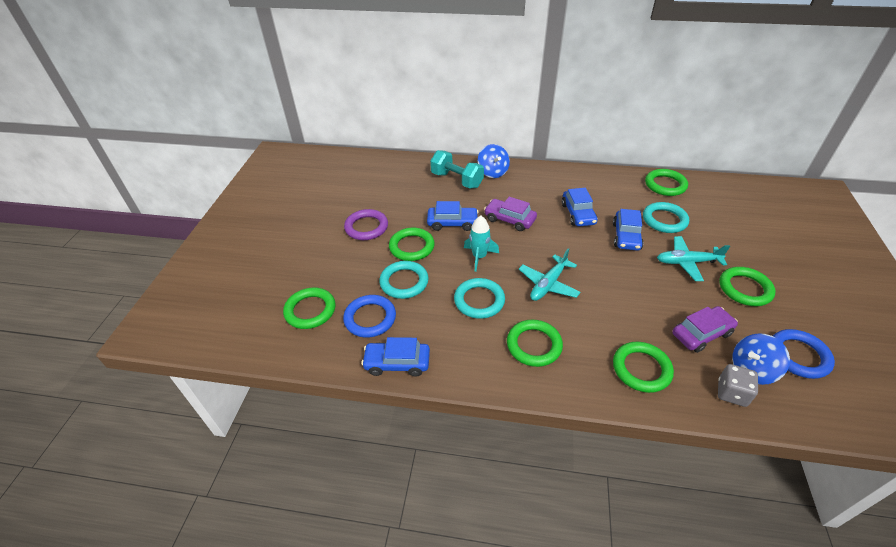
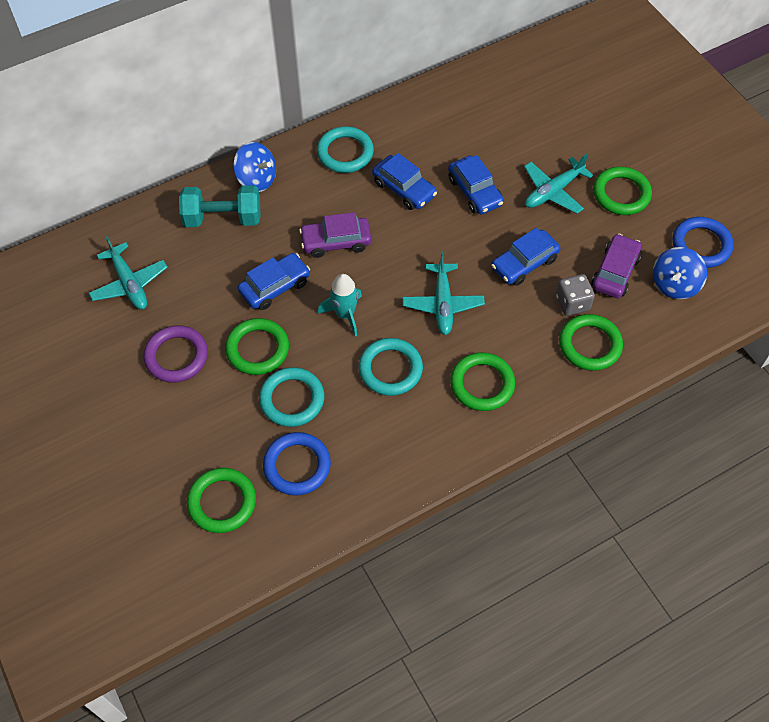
camera: 40 degrees left, 15 degrees up
(379, 185) = (129, 284): none -> turquoise plane
(397, 363) = (371, 493): blue car -> blue car (524, 263)
(664, 220) = (497, 145): turquoise ring -> turquoise ring (345, 153)
(665, 185) = (466, 90): green ring -> none
(731, 393) = (672, 319): grey dice -> grey dice (572, 303)

